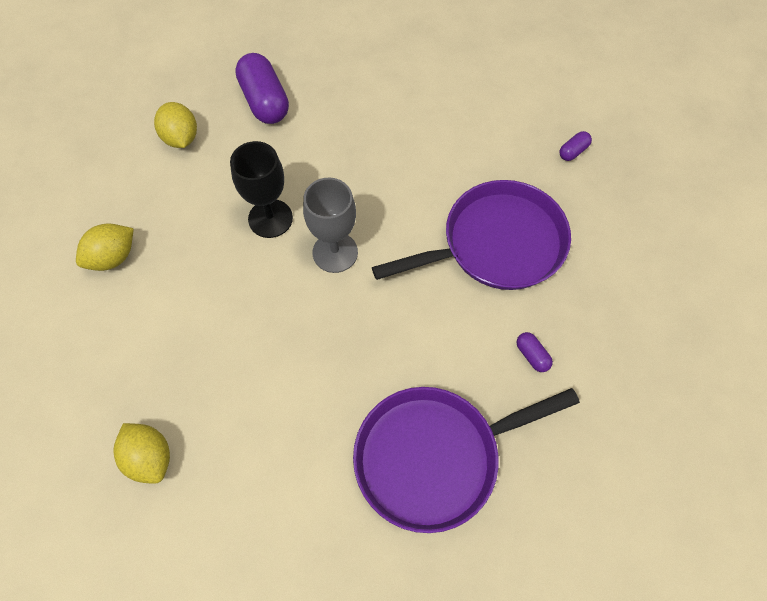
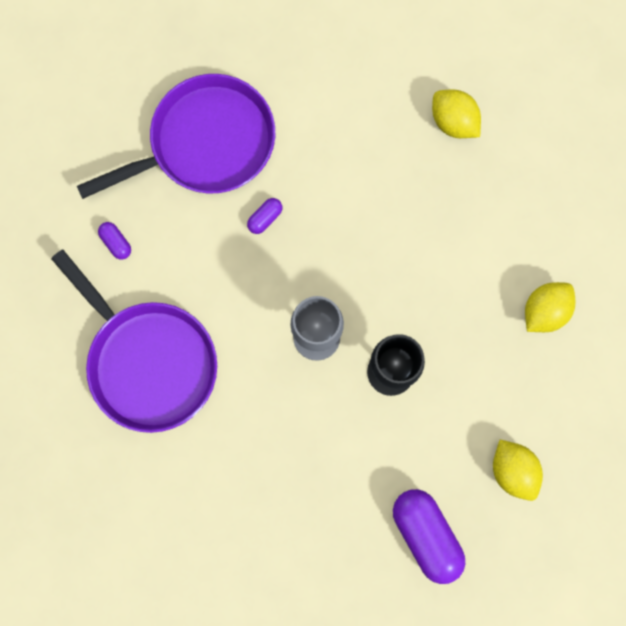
camera: 175 degrees right, 15 degrees up
(496, 244) = (148, 361): purple pan -> purple pan turned 105 degrees counterclockwise
(573, 151) = (58, 491): purple capsule -> purple capsule (265, 218)

